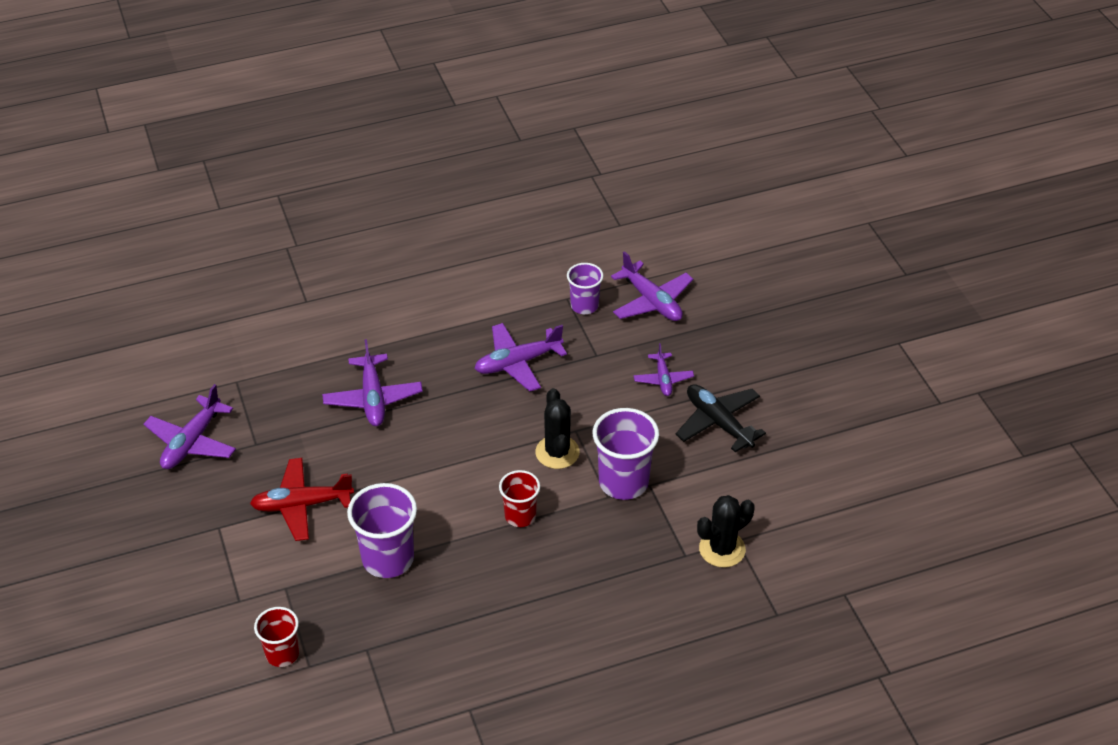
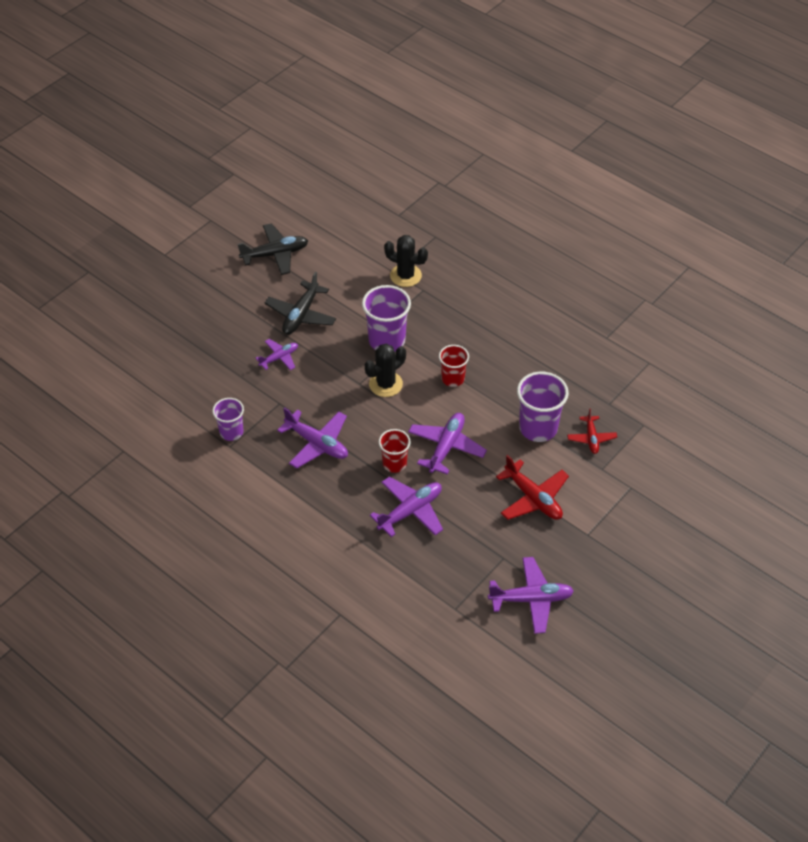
camera: 120 degrees left, 5 degrees up
(282, 654) = (647, 442): red cup -> red cup (394, 463)
(333, 602) = (591, 438): none -> red plane
(652, 301) = (202, 395): purple plane -> purple plane (446, 447)
(840, 439) = (275, 254): none -> black plane

